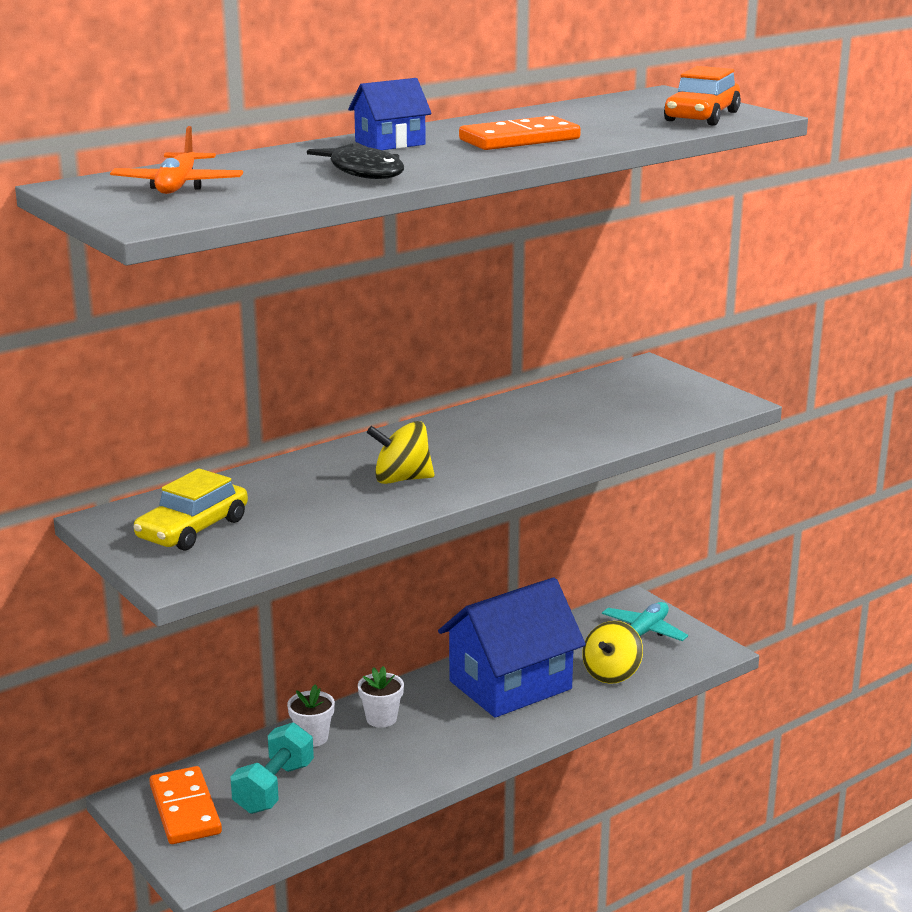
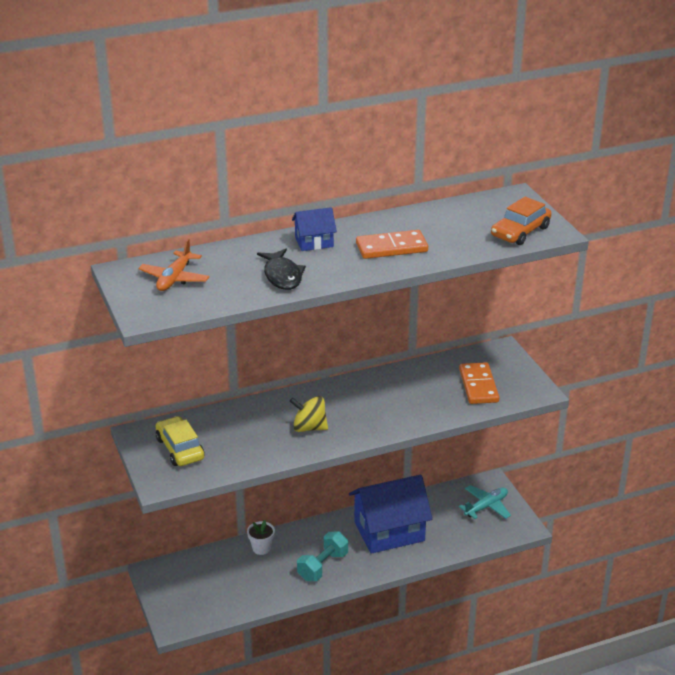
camera: 15 degrees right, 10 degrees up
(185, 809) = (177, 584): orange domino -> orange domino (478, 386)
(192, 529) = (180, 449): yellow car -> yellow car turned 105 degrees clockwise
(274, 788) = (229, 579): turquoise dumbbell -> turquoise dumbbell (323, 566)
(381, 719) = (305, 542): white flower pot -> none
(611, 673) = (453, 534): yellow spinning top -> none

